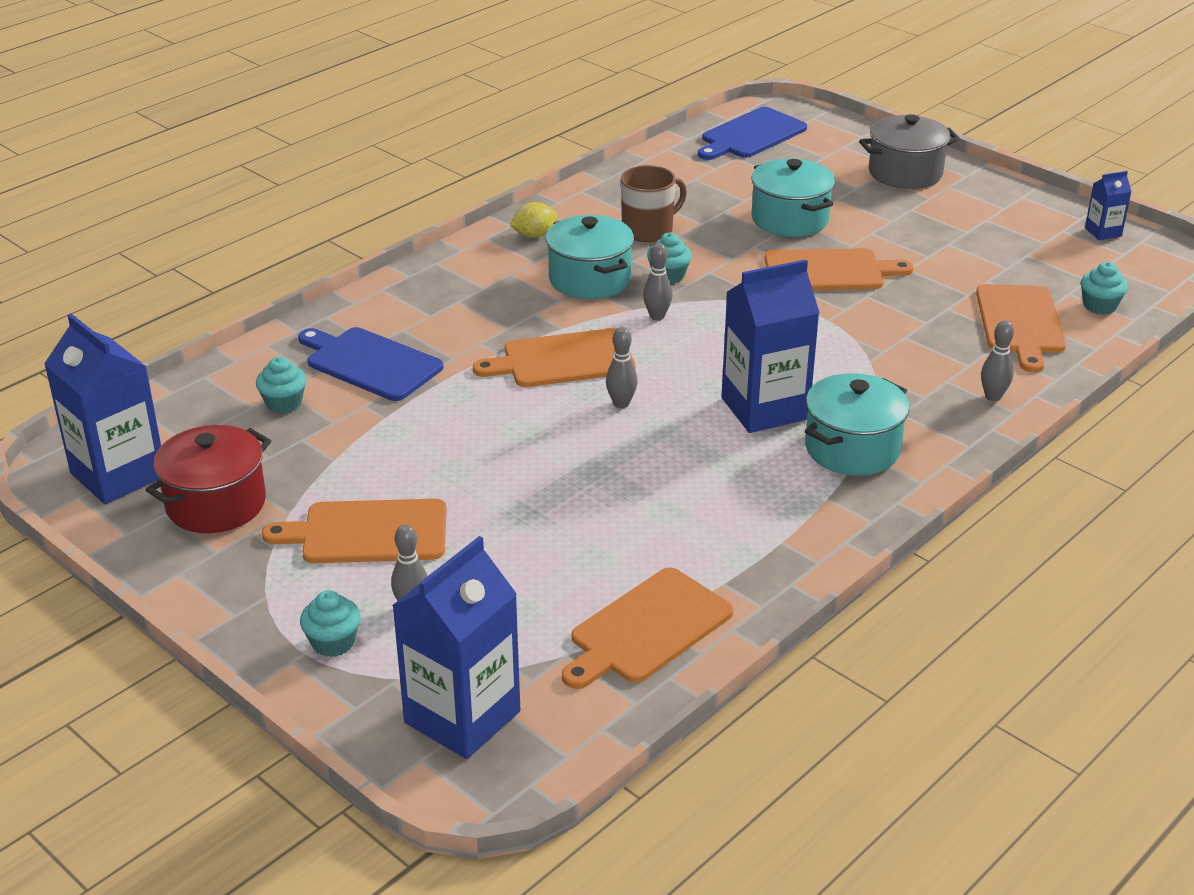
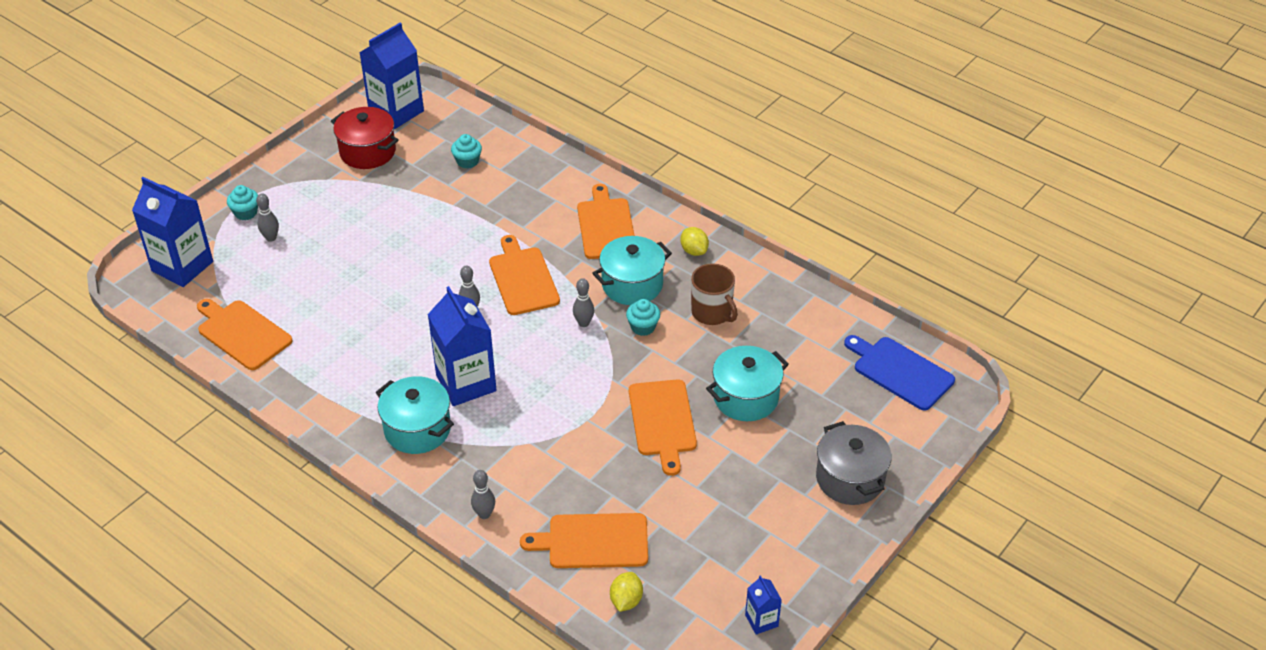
camera: 85 degrees right, 10 degrees up
(368, 532) = (338, 213): orange cutting board -> orange cutting board (606, 226)
(370, 363) = (514, 191): blue cutting board -> none
(1099, 306) = (626, 600): turquoise cupcake -> yellow lemon

